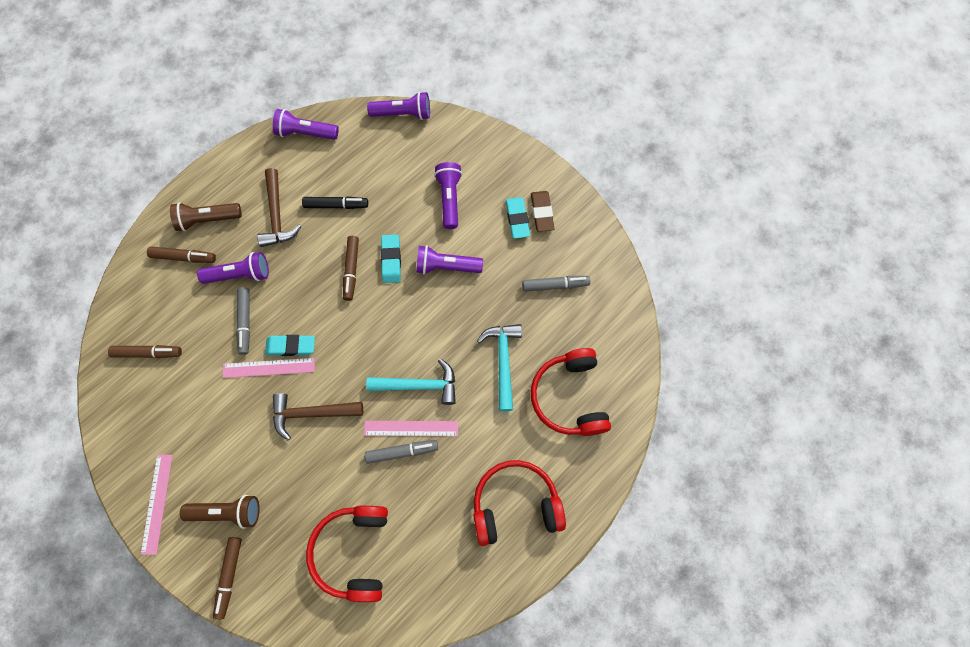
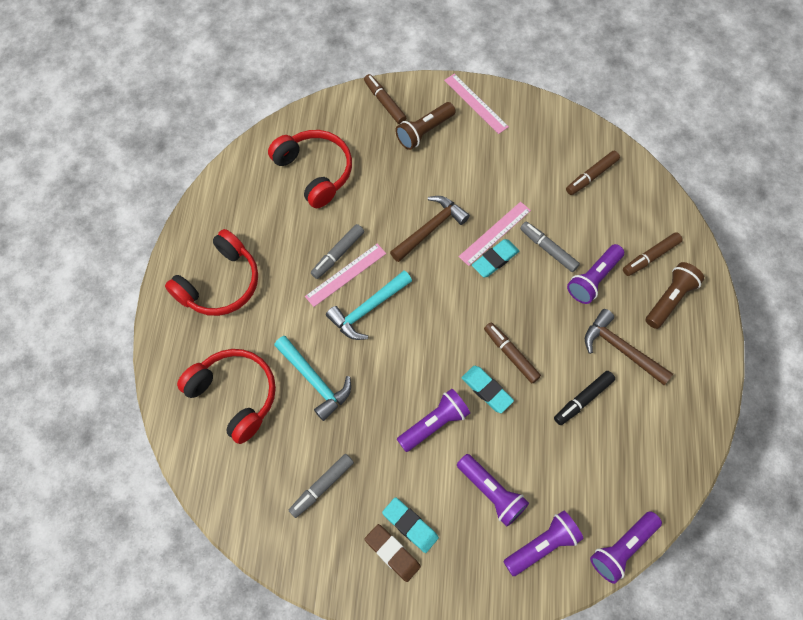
camera: 140 degrees right, 5 degrees down
(305, 133) = (685, 446): purple flashlight -> purple flashlight (542, 545)

